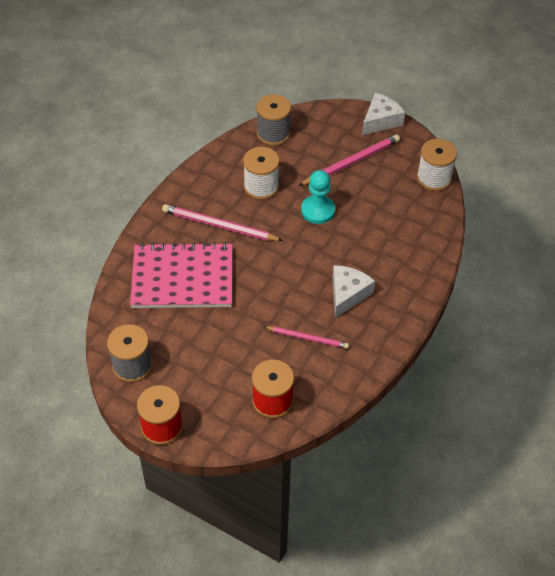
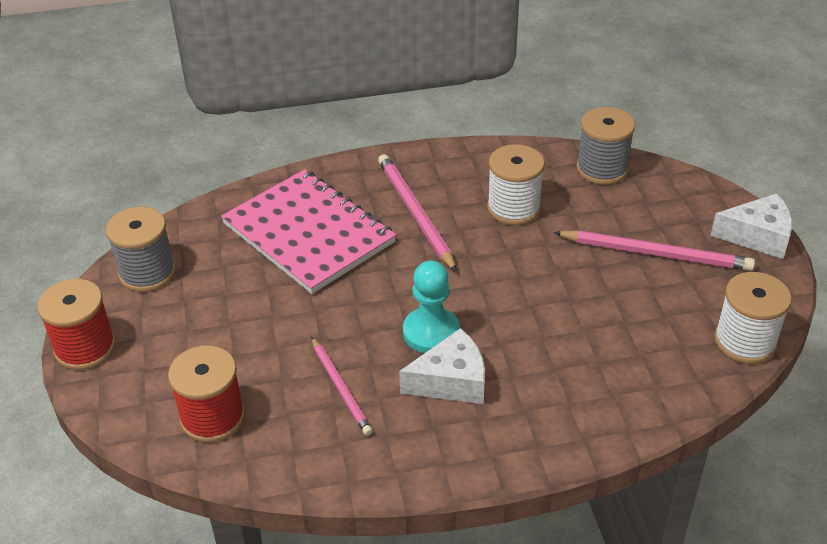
camera: 50 degrees right, 10 degrees down
(318, 210) = (543, 273): turquoise pawn -> turquoise pawn (431, 332)

